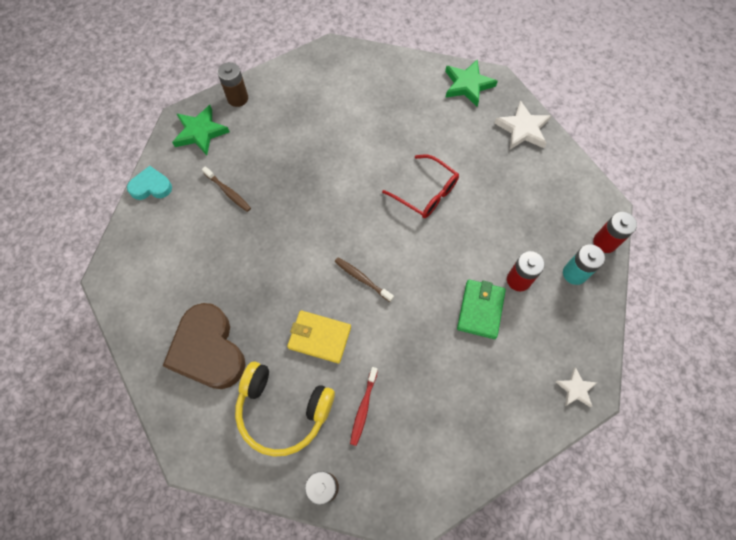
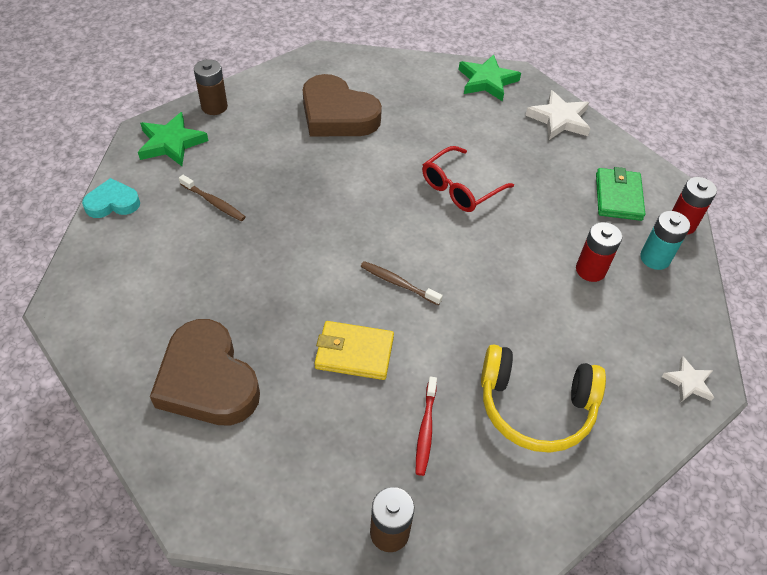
camera: 10 degrees left, 15 degrees down
(283, 410) = (318, 443): yellow headphones -> yellow headphones (535, 406)
(336, 112) = (337, 114): none -> brown heart
(426, 193) = (460, 188): red glasses -> red glasses turned 105 degrees clockwise
(480, 310) = (552, 305): green wallet -> green wallet (618, 197)

